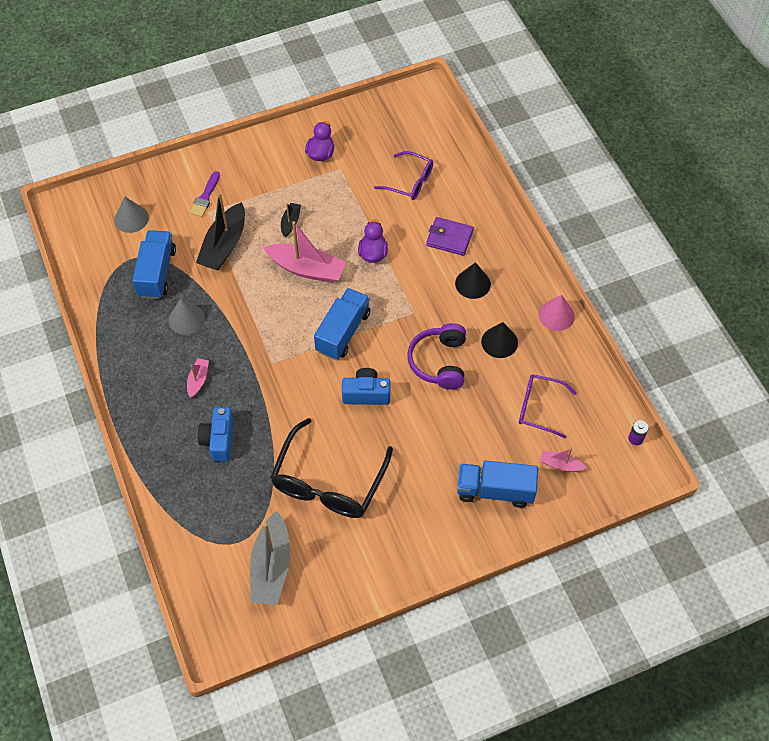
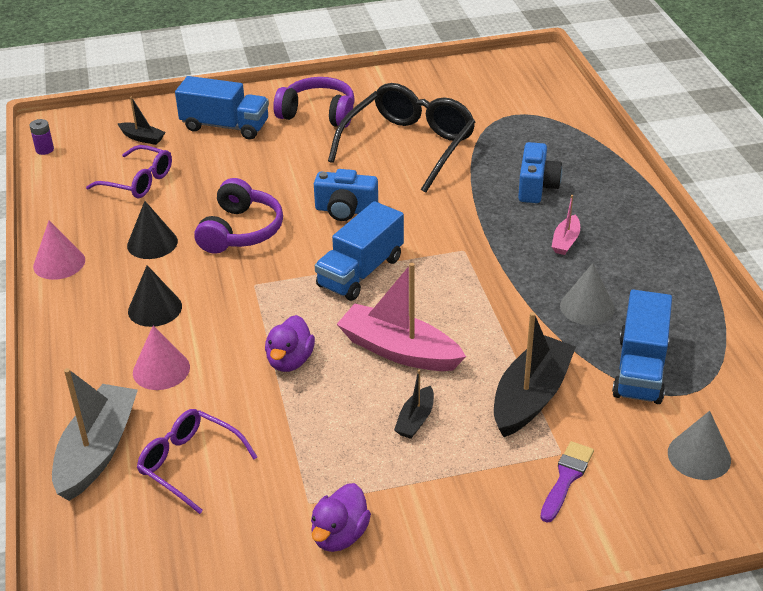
camera: 170 degrees left, 20 degrees down
(271, 567) = (480, 97): grey boat -> grey boat (97, 451)
(417, 520) = (318, 114): none -> purple headphones
(449, 238) = (161, 370): purple wallet -> pink cone
(560, 465) = (142, 138): pink boat -> black boat

